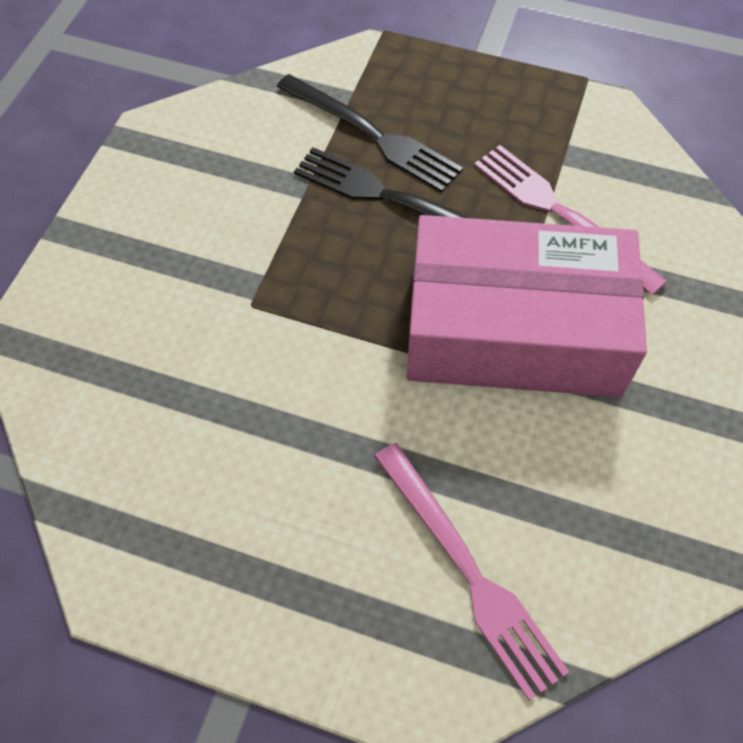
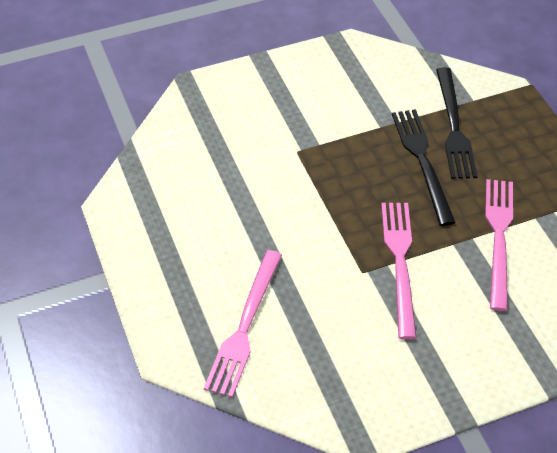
camera: 50 degrees right, 10 degrees down
(514, 329) = (400, 262): pink box -> pink fork

